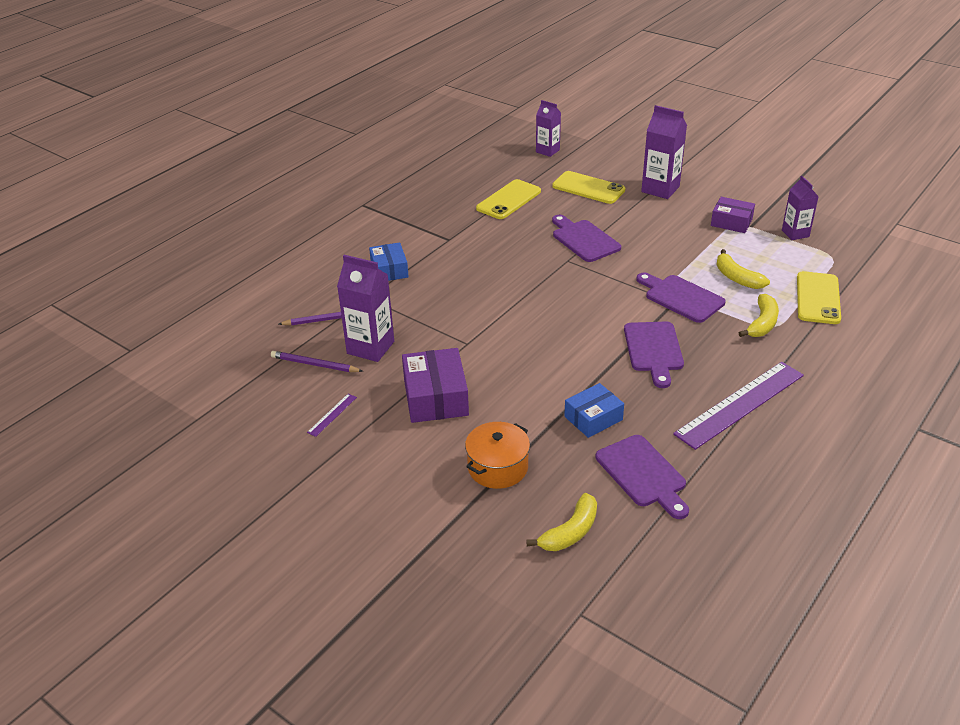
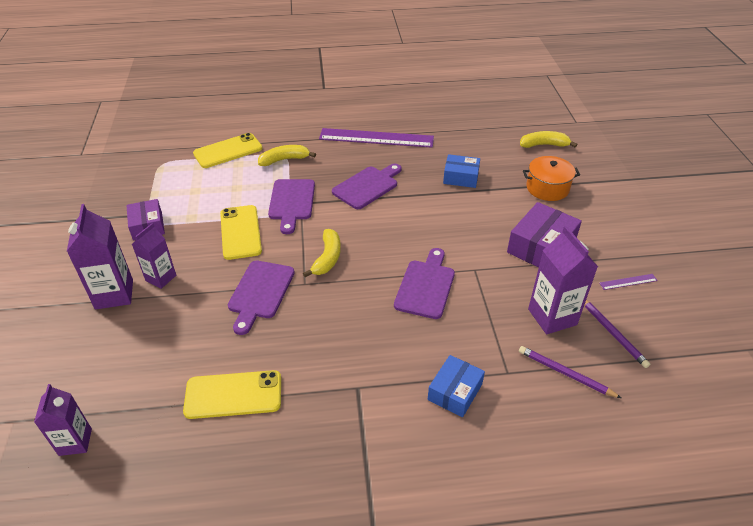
camera: 135 degrees left, 5 degrees up
(588, 188) = (152, 346): yellow phone -> yellow phone (240, 232)
(643, 474) = (475, 143): purple cutting board -> purple cutting board (425, 286)
(737, 278) = (237, 190): yellow banana -> yellow banana (327, 258)
(795, 233) = (139, 189): purple carton -> purple carton (161, 278)

